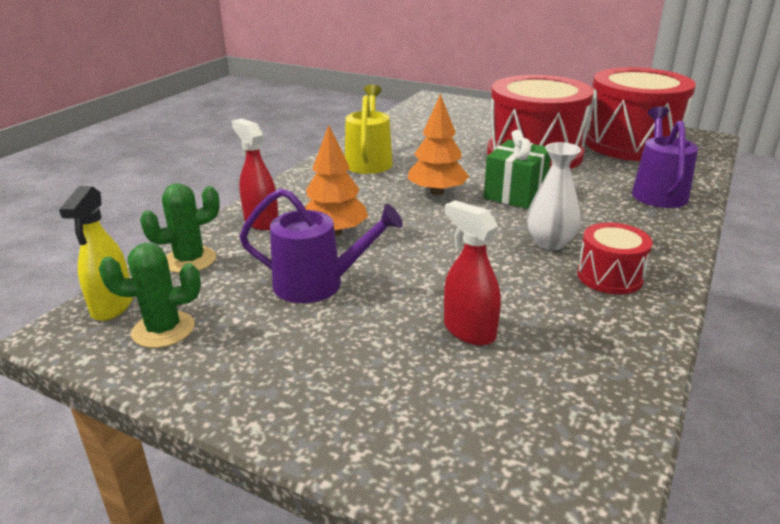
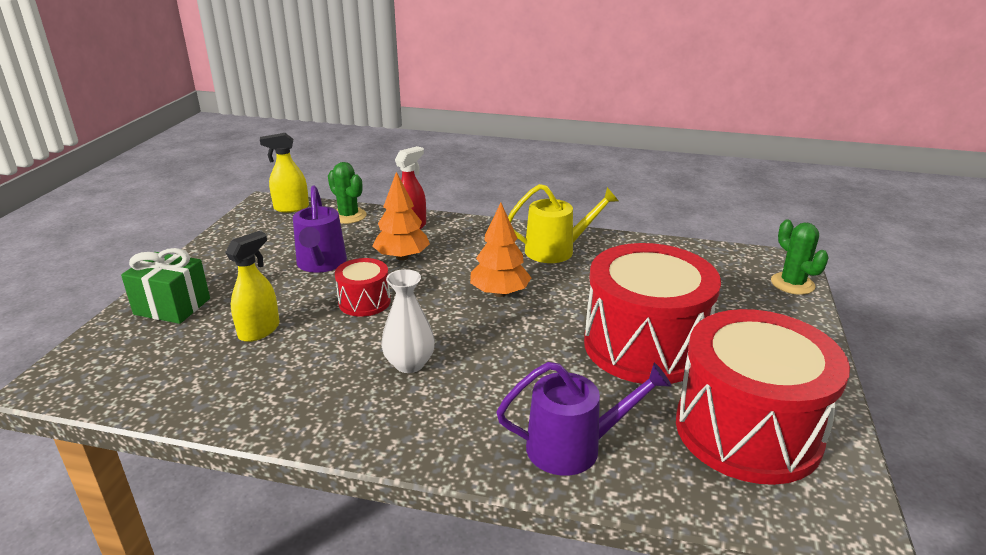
camera: 75 degrees right, 0 degrees up
(163, 330) = (266, 227): green cactus -> green cactus (792, 284)
(469, 331) = (259, 330): red spray bottle -> yellow spray bottle
(515, 194) = (517, 338): green gift -> green gift (172, 306)
(610, 276) = (347, 401): red drum -> red drum (364, 302)

